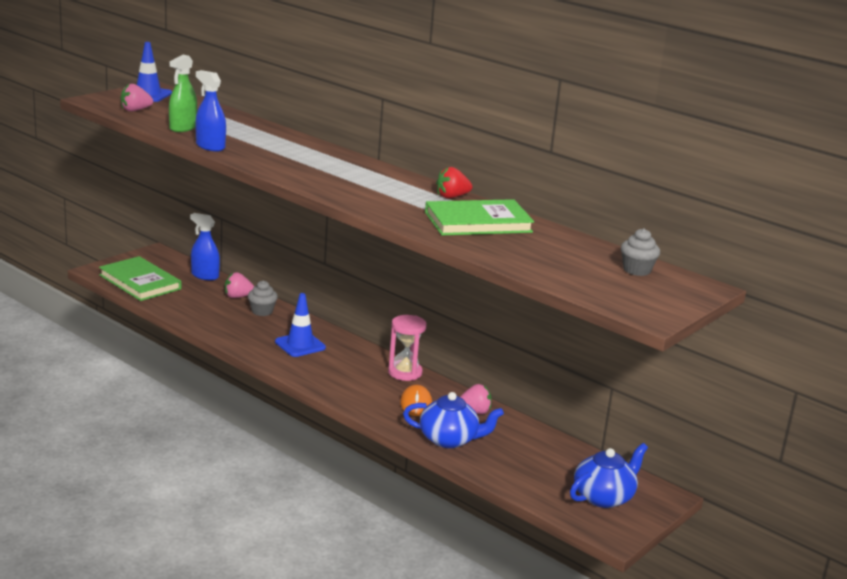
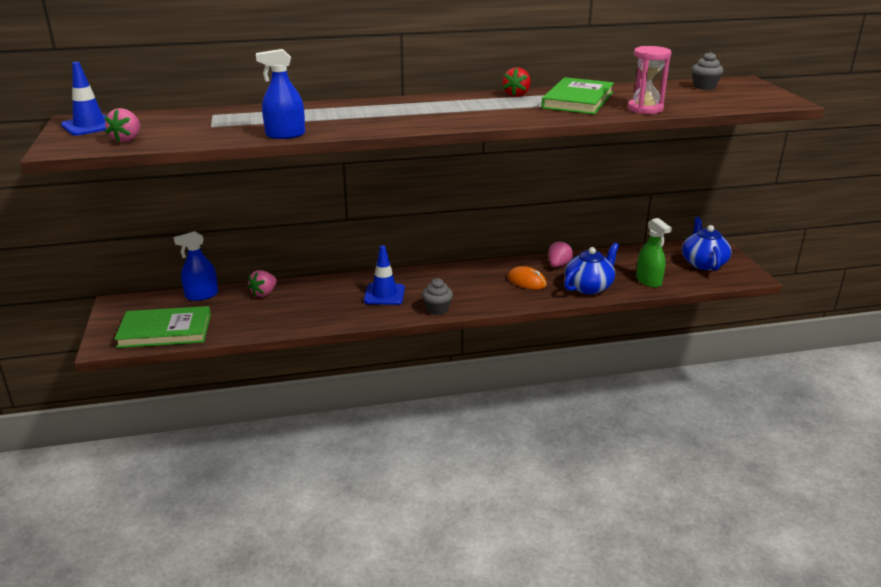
camera: 50 degrees left, 5 degrees up
(183, 128) = (215, 133): green spray bottle -> green spray bottle (648, 281)
(262, 311) = (305, 291): grey cupcake -> grey cupcake (437, 309)
(405, 372) = (476, 269): pink hourglass -> pink hourglass (645, 109)

